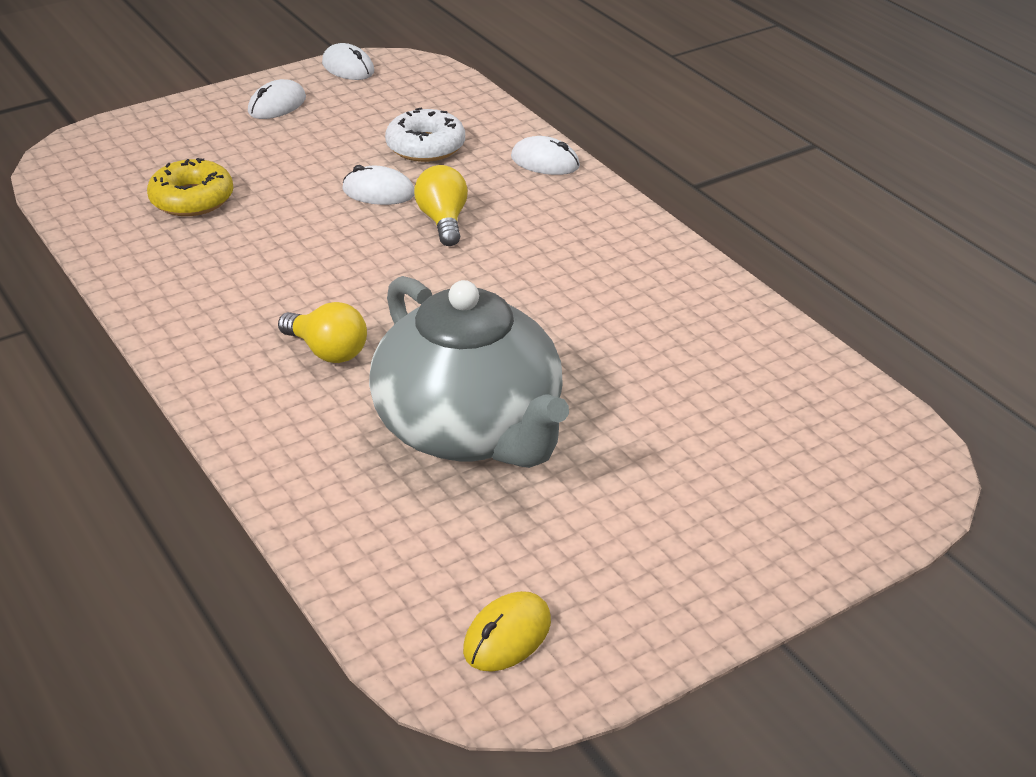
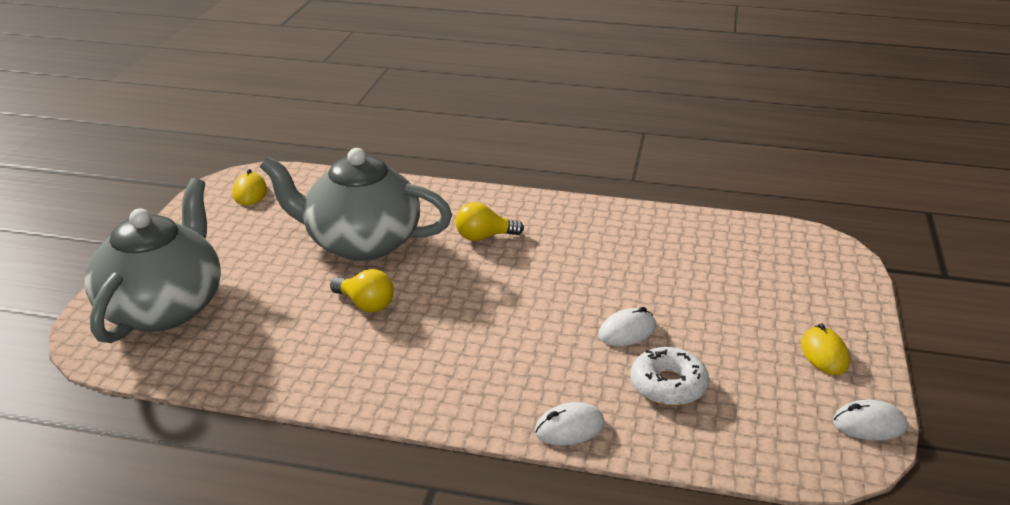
camera: 135 degrees right, 5 degrees down
(192, 199) = (709, 264): yellow donut -> none
(277, 105) = (824, 354): white mouse -> yellow mouse
(443, 221) = (553, 336): yellow light bulb -> yellow light bulb (365, 304)
(800, 475) = (164, 307): none -> grey teapot

